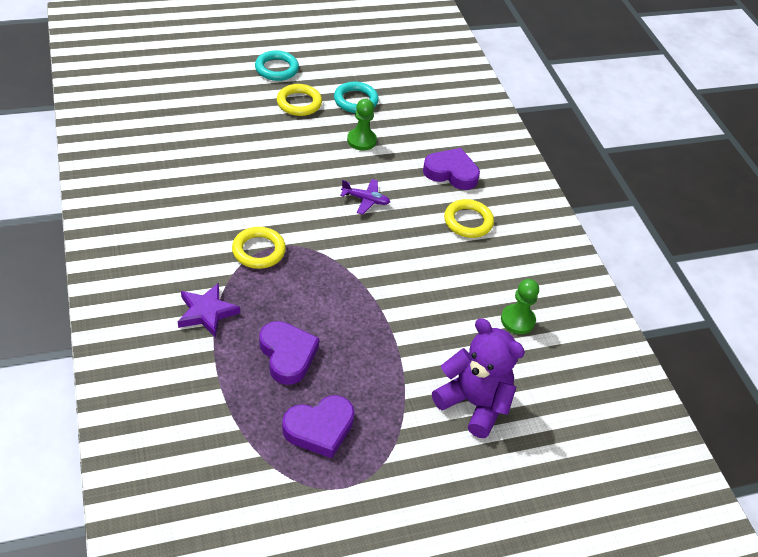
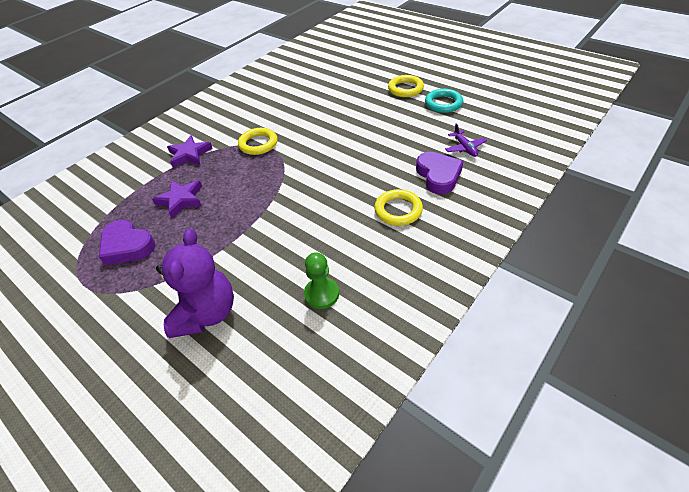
camera: 65 degrees right, 0 degrees up
(276, 69) = (422, 67): turquoise ring -> none
(287, 355) = (181, 200): purple heart -> purple star
(361, 140) = (409, 125): green pawn -> none
(365, 200) = (355, 156): purple plane -> purple plane (465, 148)

